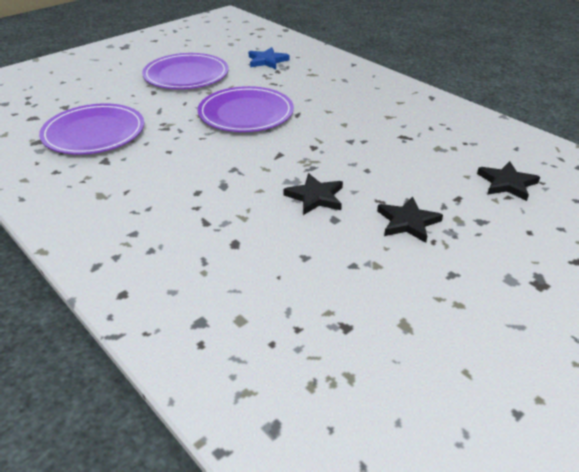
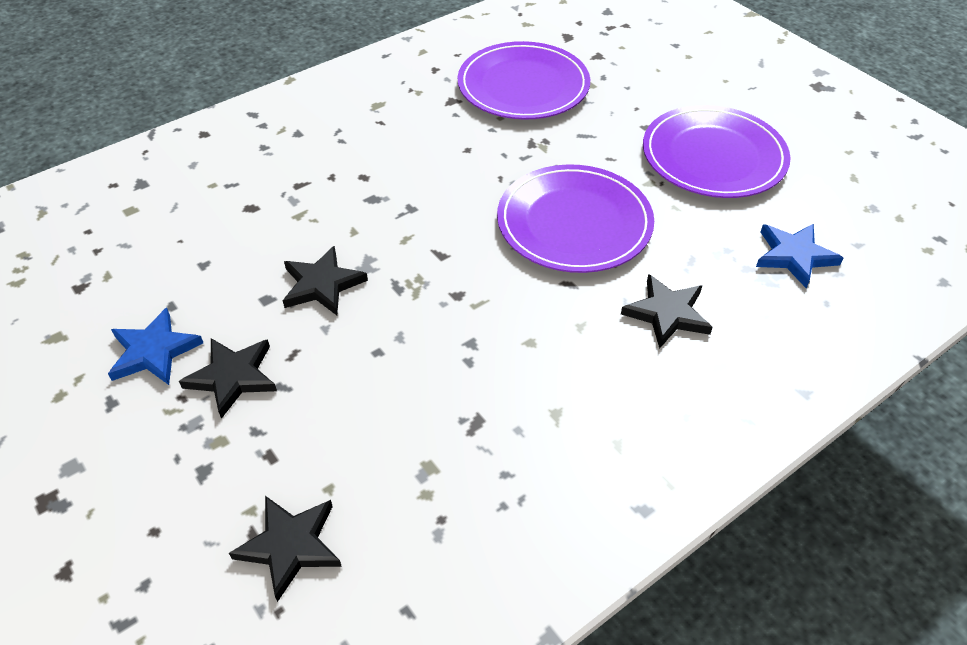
camera: 95 degrees right, 10 degrees up
(313, 90) = (667, 313): none -> black star
(399, 263) = (154, 351): none -> blue star

